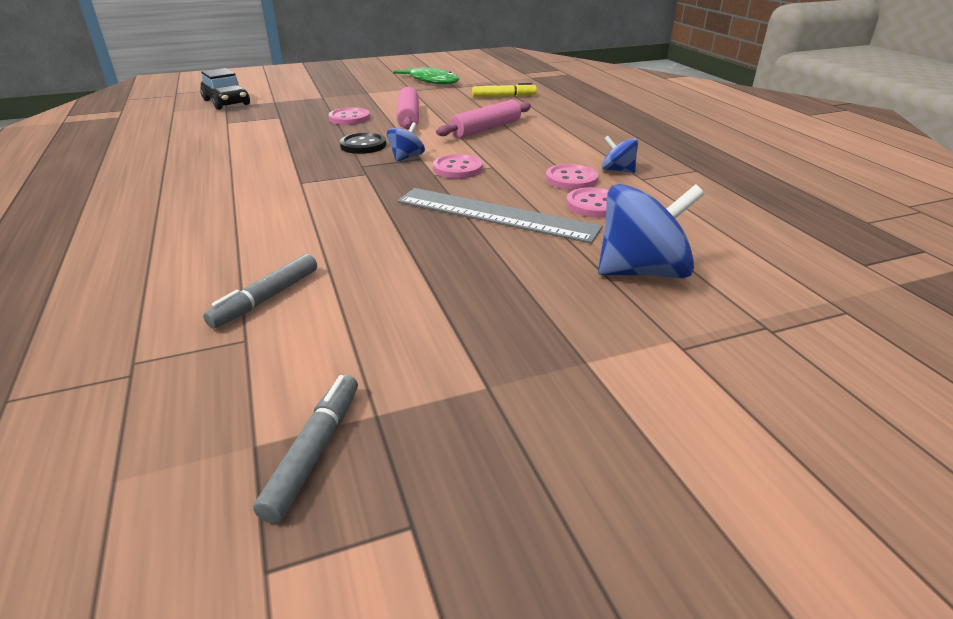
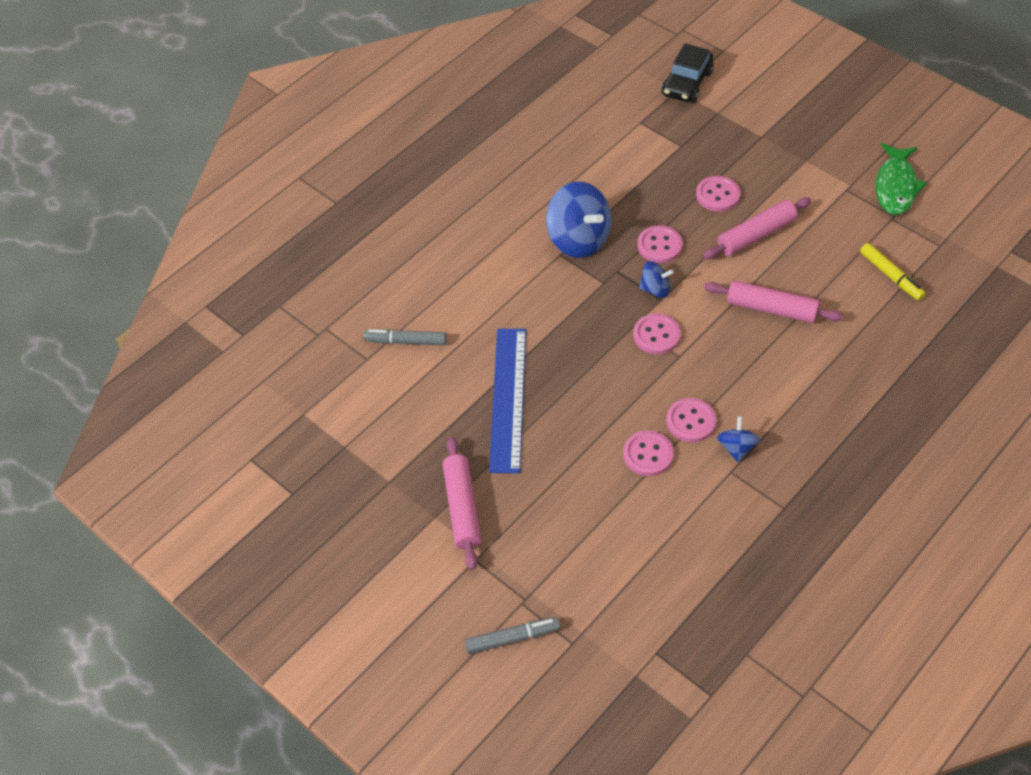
camera: 65 degrees right, 20 degrees up
(314, 451) = (311, 437): grey marker -> grey marker (512, 638)
(363, 145) = (659, 245): black button -> pink button
(445, 255) = (508, 399): none -> blue ruler
(496, 214) = (587, 399): grey ruler -> none
(586, 333) = (462, 507): none -> pink rolling pin
(642, 271) = (555, 516): blue spinning top -> blue spinning top (579, 239)

